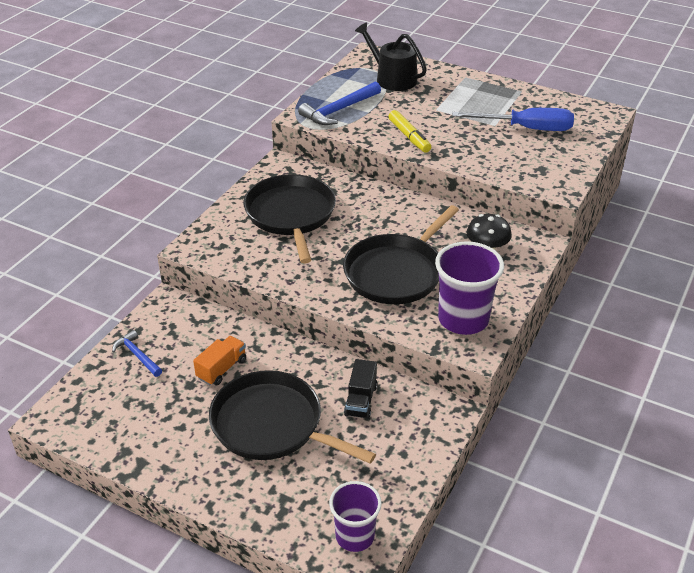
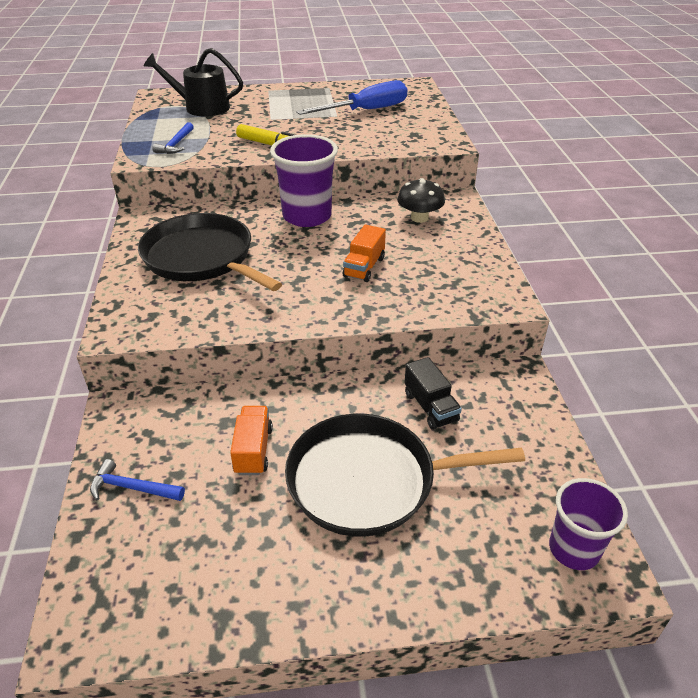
camera: 35 degrees left, 0 degrees up
(338, 110) = (176, 144): blue hammer -> blue hammer, size x0.60
(396, 272) = (364, 267): black pan -> orange truck
(463, 319) = (468, 282): purple cup -> purple cup (307, 216)

